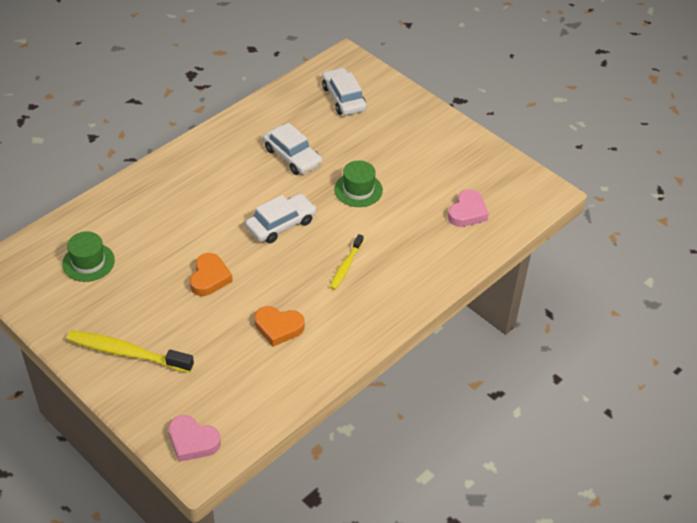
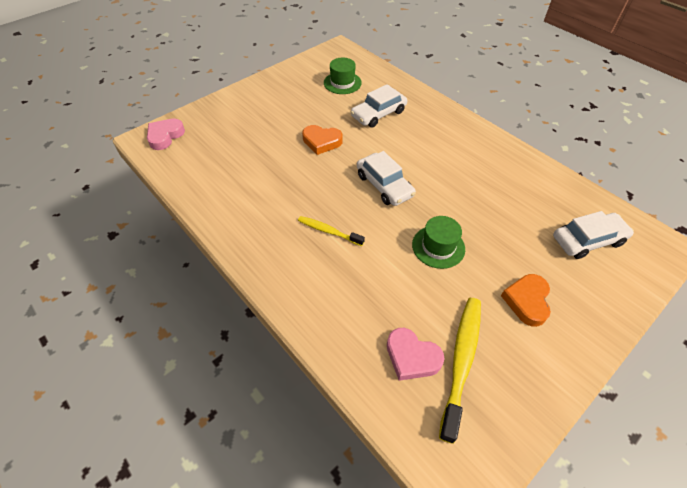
camera: 95 degrees right, 5 degrees up
(126, 352) = (254, 103): yellow toothbrush -> yellow toothbrush (461, 361)
(278, 328) = (261, 182): orange heart -> orange heart (527, 301)
(292, 156) = (479, 195): white car -> white car (378, 114)

